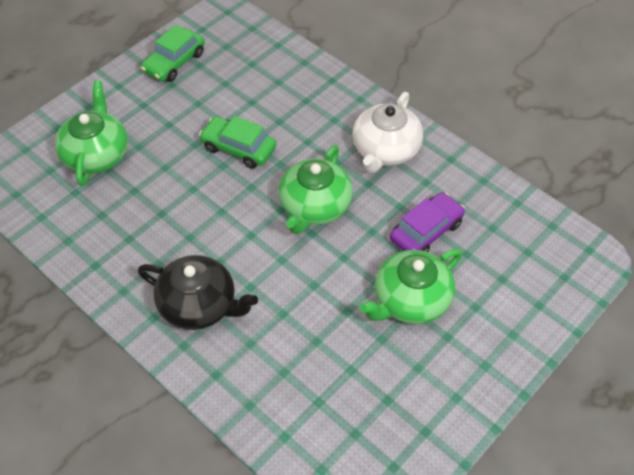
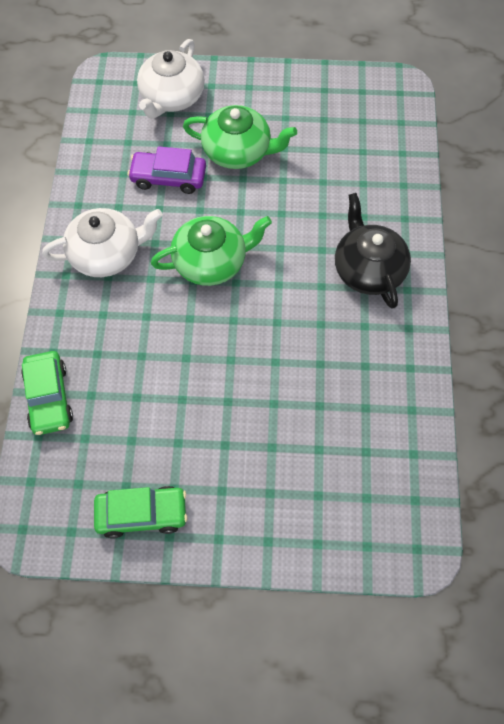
camera: 130 degrees left, 10 degrees up
(96, 154) = (313, 475): green teapot -> none
(238, 148) = (201, 363): green car -> green car (49, 397)
(522, 292) = (171, 97): none -> white teapot

